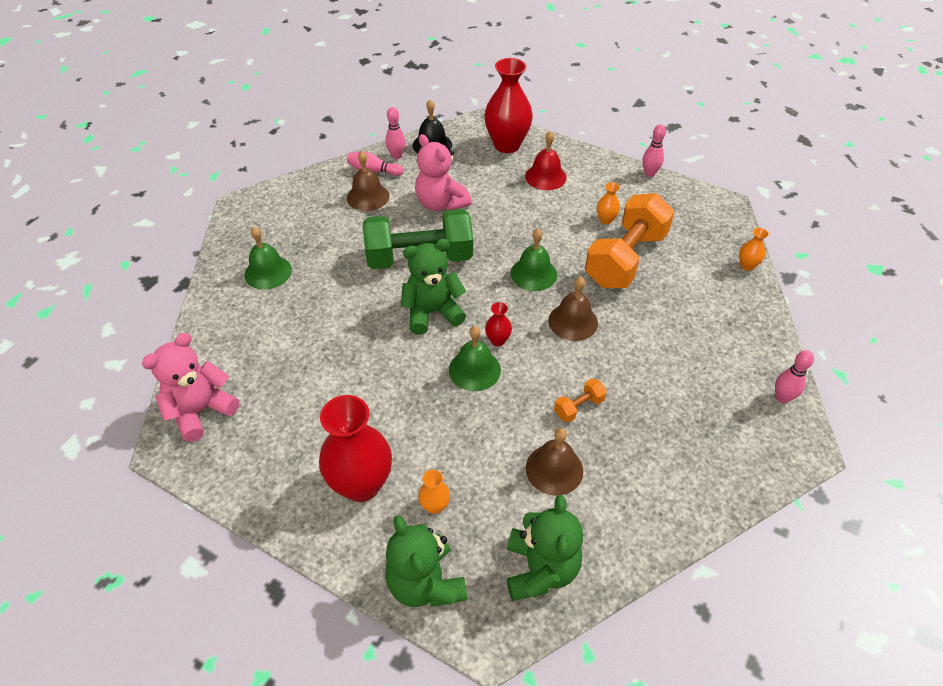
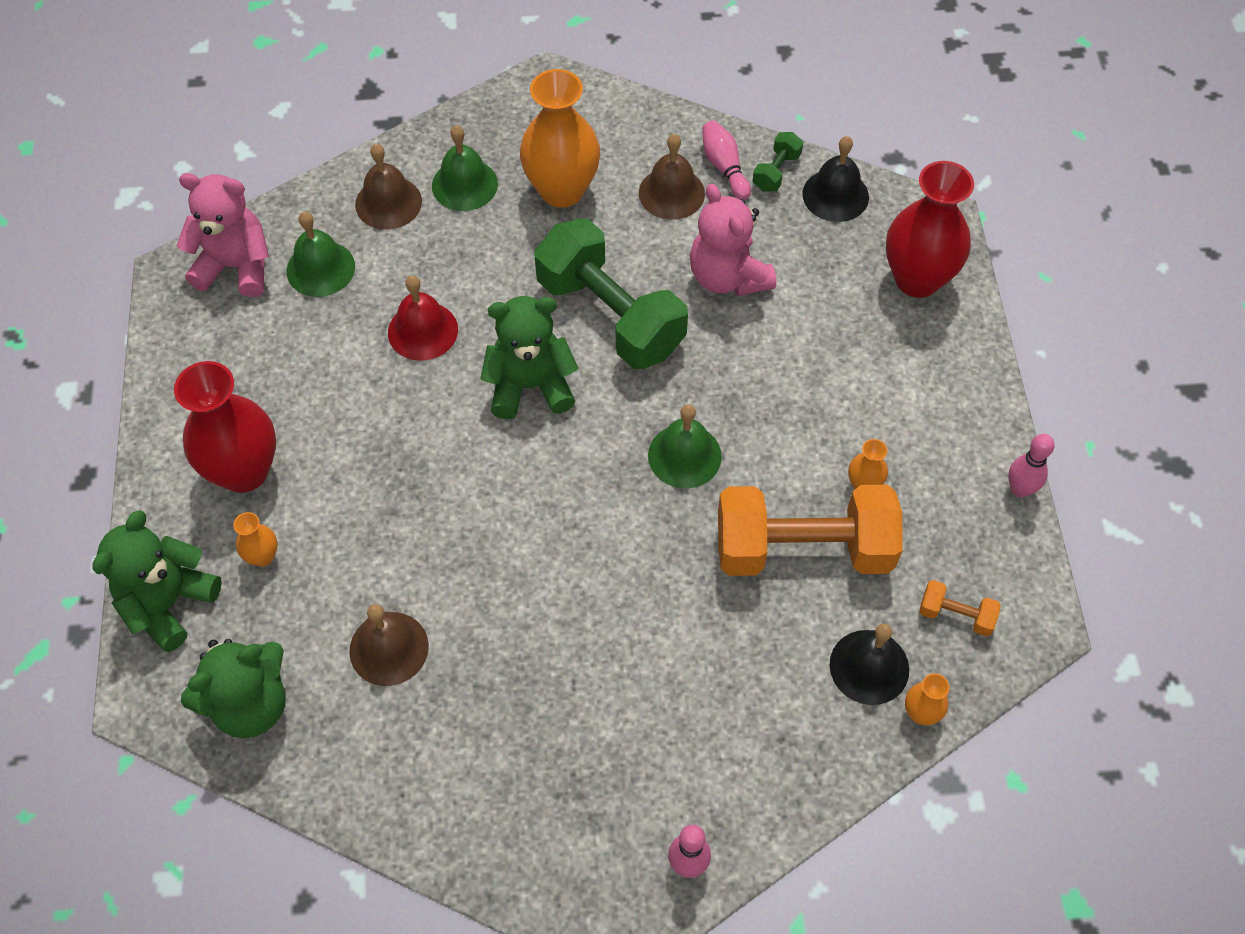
camera: 55 degrees right, 10 degrees up
(318, 235) = (562, 190): none -> orange vase
(396, 156) = (776, 172): pink bowling pin -> green dumbbell
(432, 312) = (530, 386): green teddy bear -> green teddy bear turned 45 degrees counterclockwise
(441, 203) = (728, 277): pink teddy bear -> pink teddy bear turned 45 degrees counterclockwise
(474, 369) = (475, 483): green bell -> green bell (320, 268)
(497, 340) = (539, 481): red vase -> none
(545, 176) = (891, 363): red bell -> red bell (423, 331)
(573, 321) = (634, 546): brown bell -> brown bell (388, 202)
(578, 407) = (498, 626): orange dumbbell -> orange dumbbell (955, 615)
(709, 270) = (869, 667): none -> black bell

